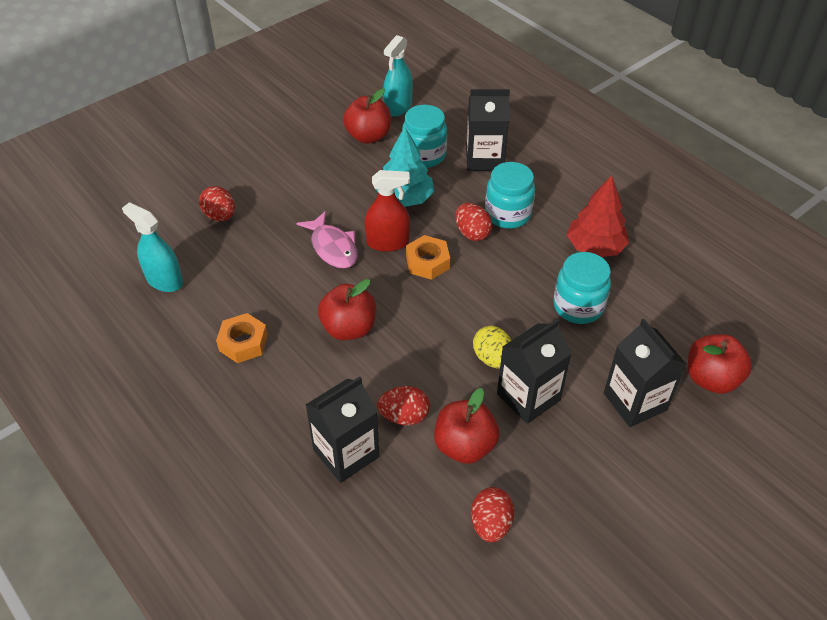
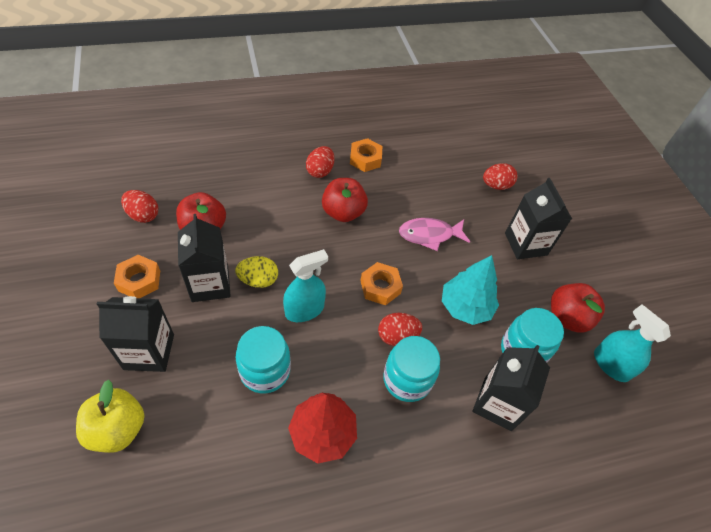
camera: 110 degrees right, 5 degrees up
(164, 280) = (443, 141): turquoise spray bottle -> turquoise spray bottle (304, 310)
(346, 453) = (247, 173): black carton -> black carton (525, 244)
(388, 242) = (417, 271): red spray bottle -> none
(404, 416) = (250, 210): red egg -> red egg (320, 171)
(574, 463) = (139, 280): none -> orange nut
(711, 379) = (118, 429): red apple -> yellow apple

